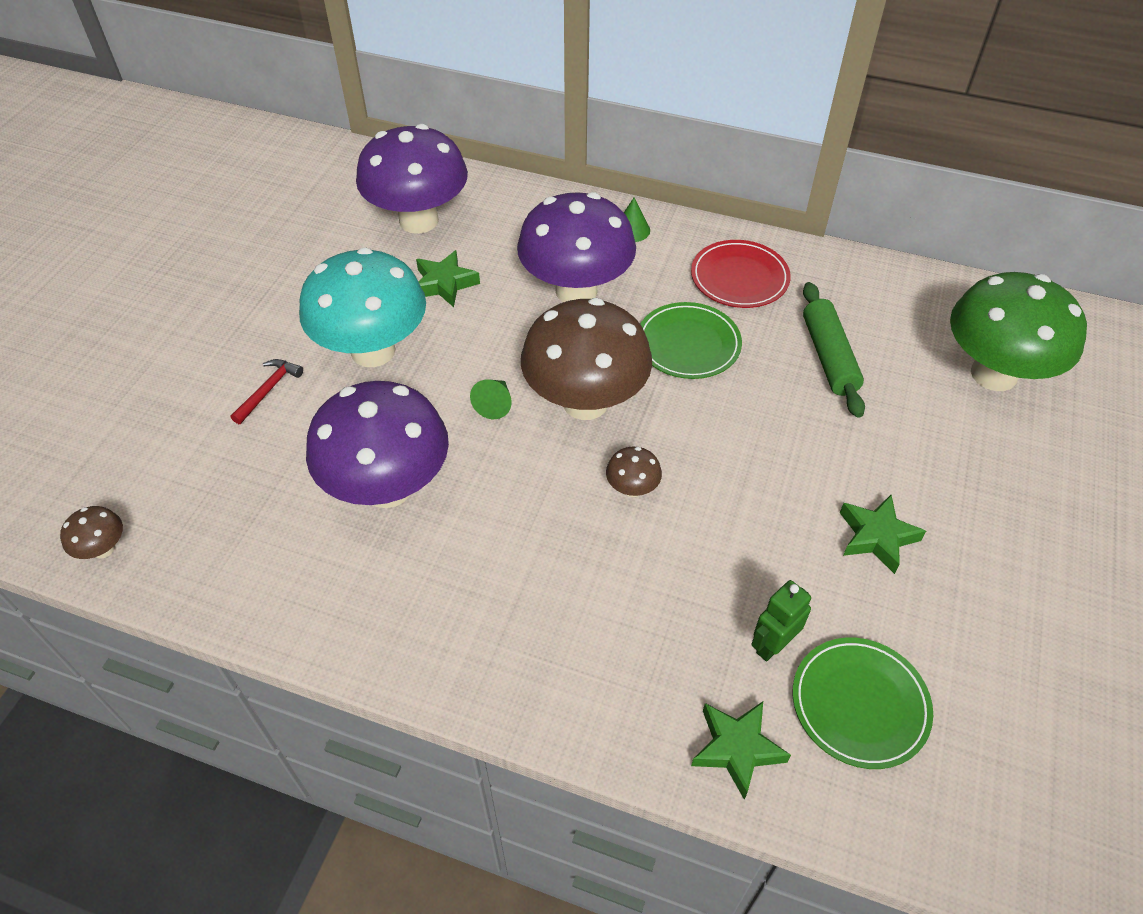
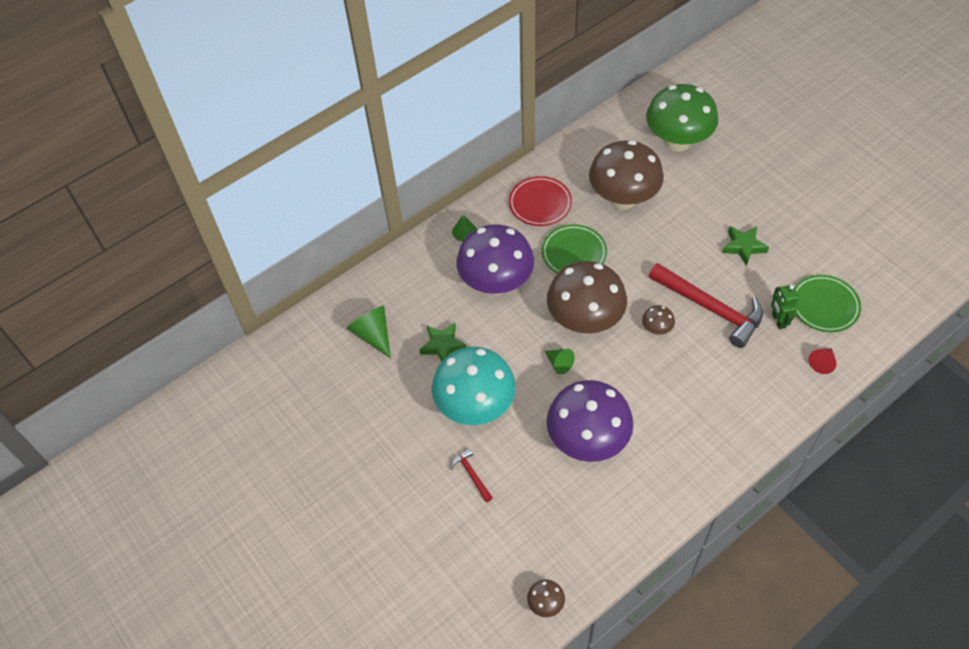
camera: 55 degrees left, 5 degrees up
(419, 220) = (373, 335): purple mushroom -> green cone
(722, 541) = (710, 308): none -> red hammer
(737, 749) = (822, 363): green star -> red cone
(828, 357) = (623, 199): green rolling pin -> brown mushroom

